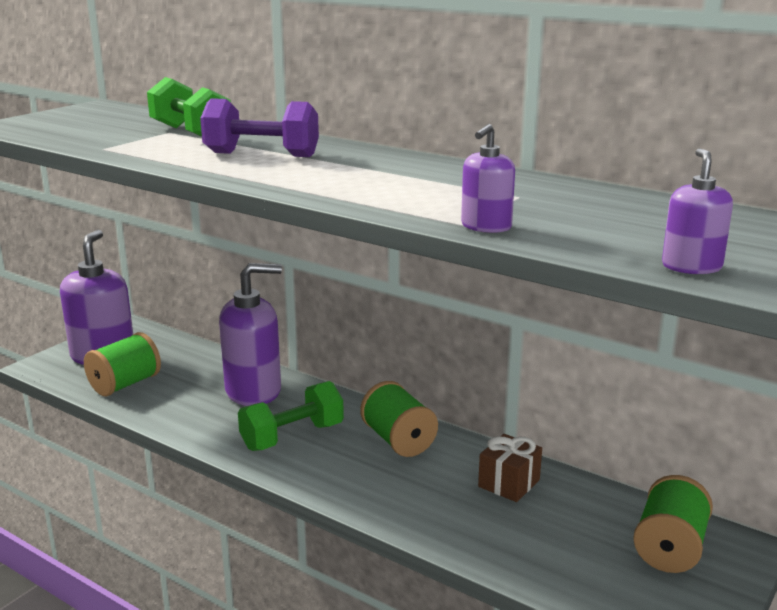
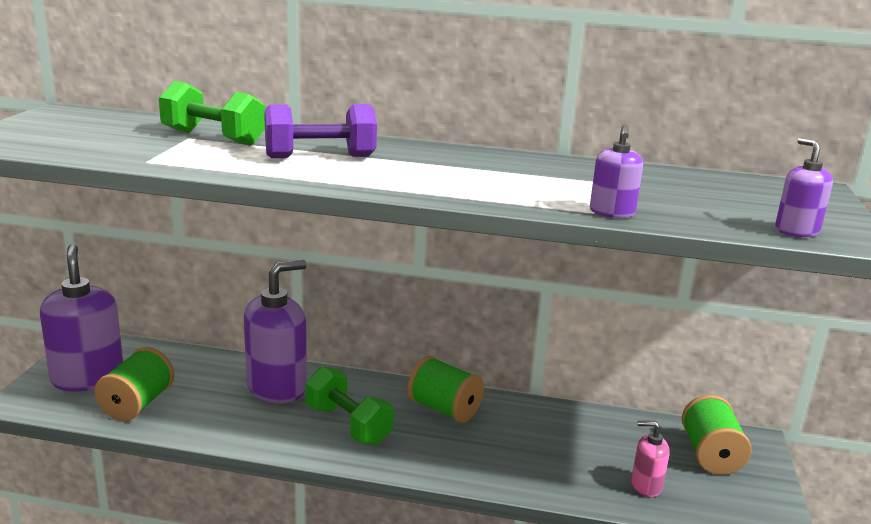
camera: 25 degrees left, 0 degrees up
(292, 437) = (348, 425): green dumbbell -> green dumbbell turned 75 degrees counterclockwise
(509, 483) = (560, 428): brown gift -> none
(560, 562) = (646, 486): none -> pink soap dispenser

